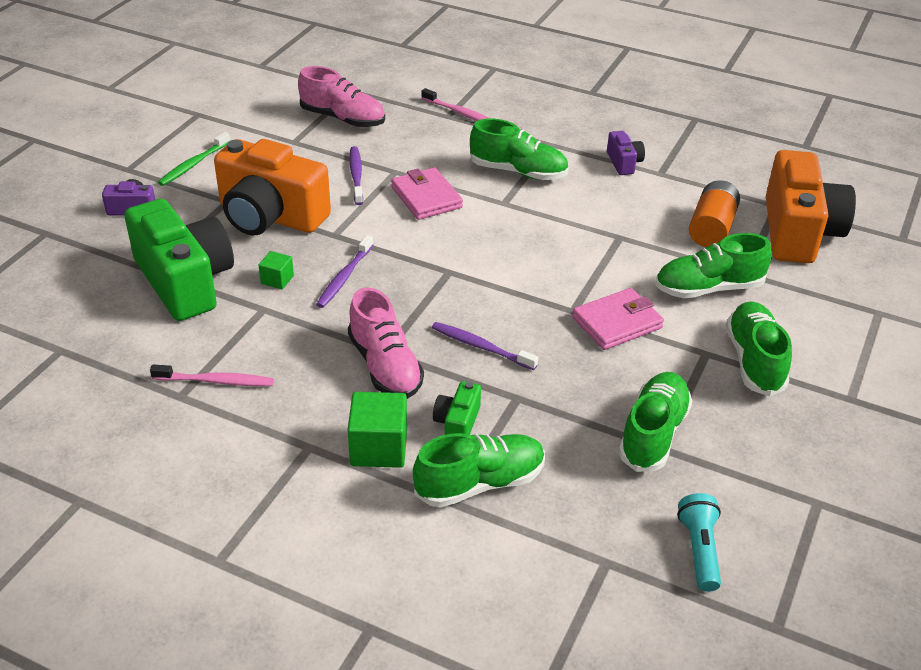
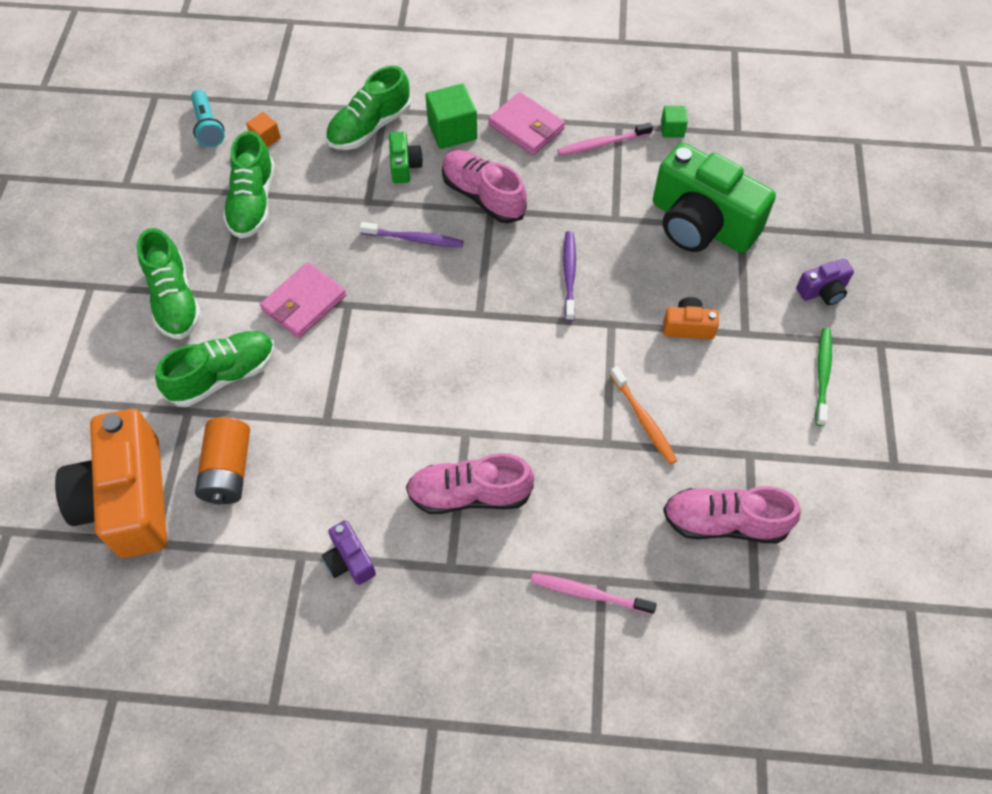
camera: 160 degrees right, 20 degrees up
(270, 216) = (688, 327): orange camera -> orange camera, size x0.44
(277, 280) = (625, 252): green cube -> green cube (672, 129)
(356, 175) = (643, 420): purple toothbrush -> orange toothbrush
(426, 197) = (550, 411): pink wallet -> pink wallet (526, 127)
(518, 172) = (469, 494): green shoe -> pink shoe
(622, 509) = (265, 138): none -> orange cube

